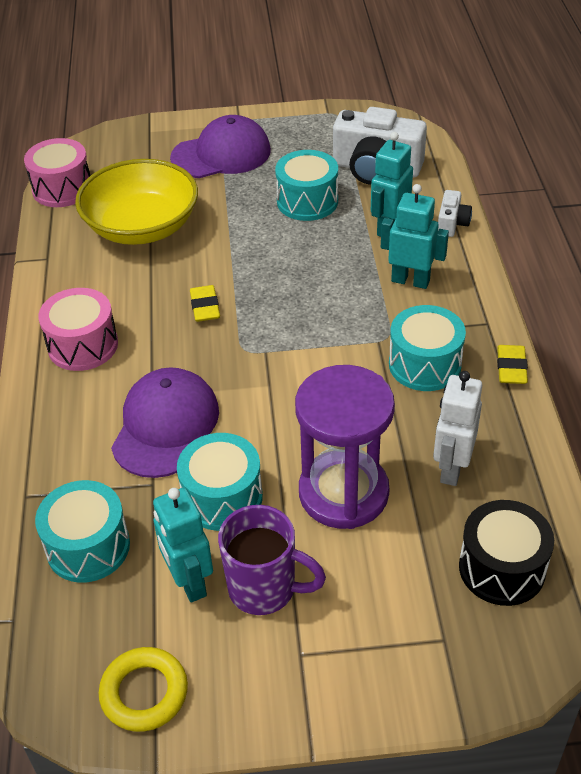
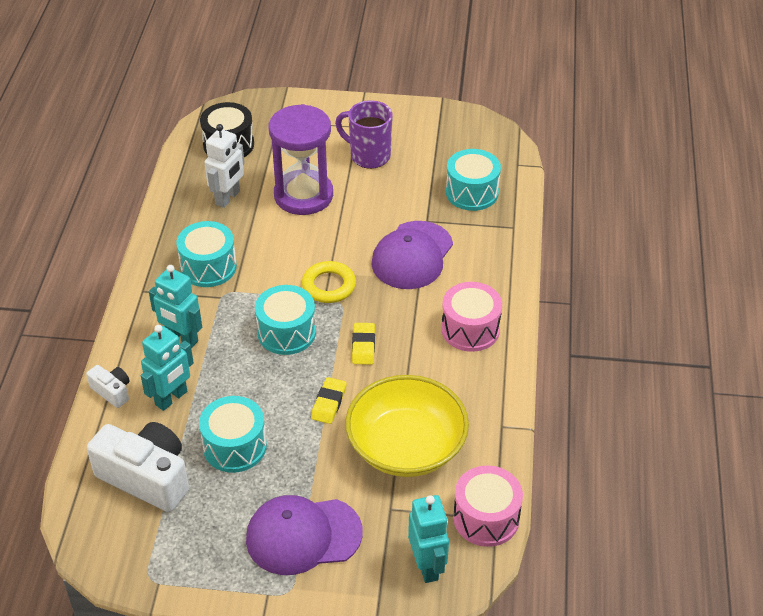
camera: 170 degrees left, 0 degrees up
(144, 693) = (444, 124): yellow ring -> yellow ring (329, 286)
(189, 582) = (412, 166): turquoise robot -> turquoise robot (427, 566)
(222, 497) = (382, 205): turquoise drum -> turquoise drum (286, 332)
(452, 223) = (112, 391): white camera -> white camera turned 105 degrees clockwise
(511, 368) = (147, 253): yellow eraser -> yellow eraser (329, 403)

